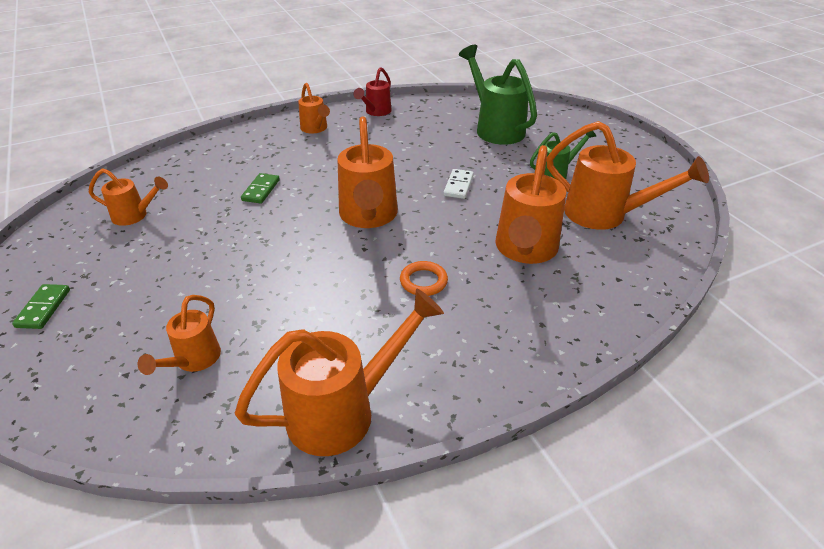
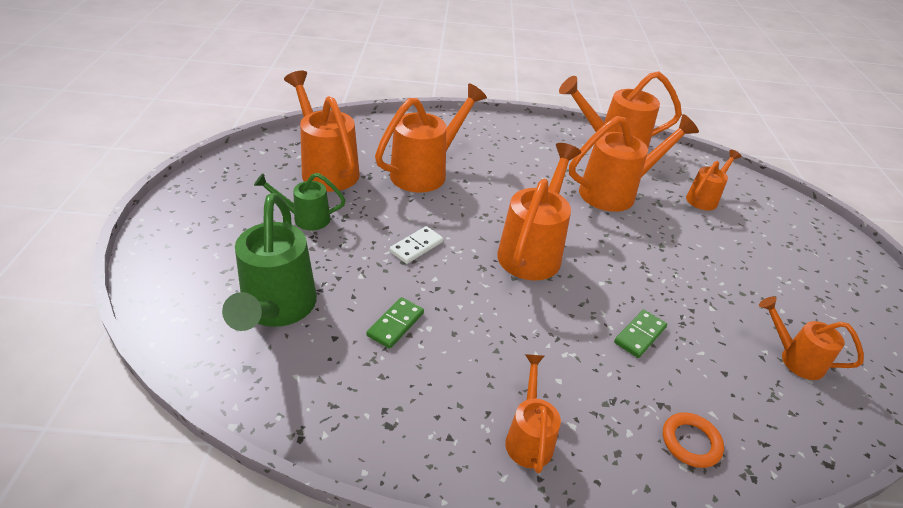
camera: 155 degrees left, 0 degrees up
(43, 308) = (842, 279): green domino -> green domino (395, 324)
(313, 316) = (615, 192): none -> orange watering can
(376, 112) = (404, 438): red watering can -> none
(423, 281) = (522, 183): orange ring -> orange ring (691, 442)

